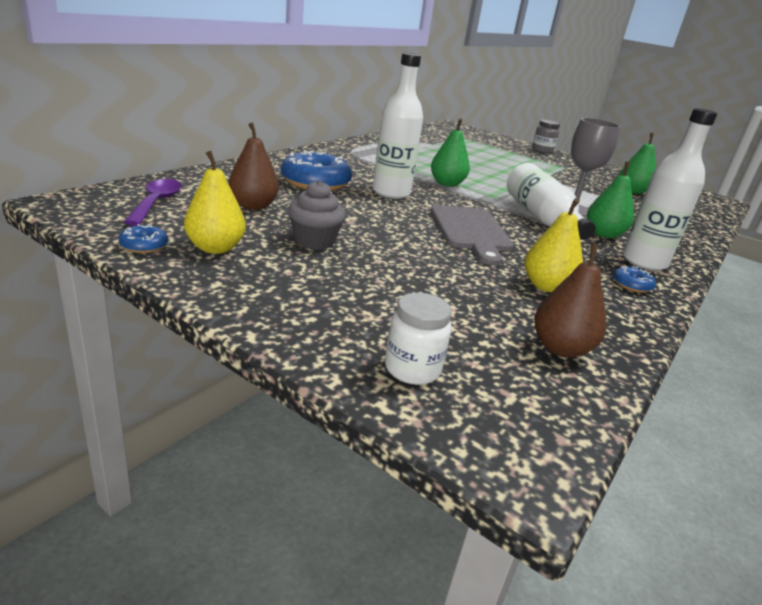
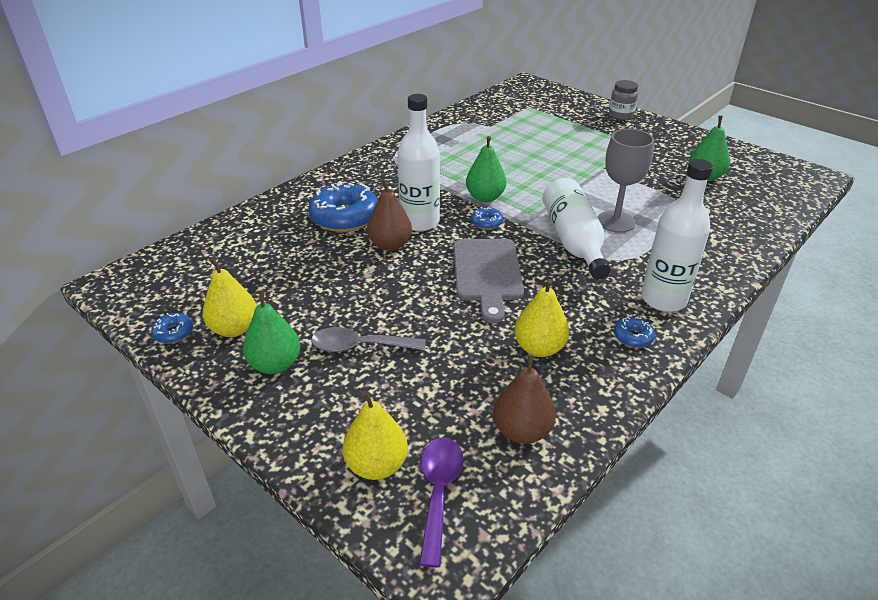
camera: 10 degrees right, 10 degrees up
(156, 203) = (189, 271): purple spoon -> purple spoon (439, 492)
(253, 206) = (277, 263): brown pear -> brown pear (390, 245)
(314, 241) = (326, 308): grey cupcake -> none
(360, 271) = (360, 346): none -> grey spoon
(412, 369) = (377, 465): white jar -> yellow pear
(455, 199) = (486, 223): none -> blue donut
(603, 234) = (635, 259): green pear -> green pear (275, 364)

